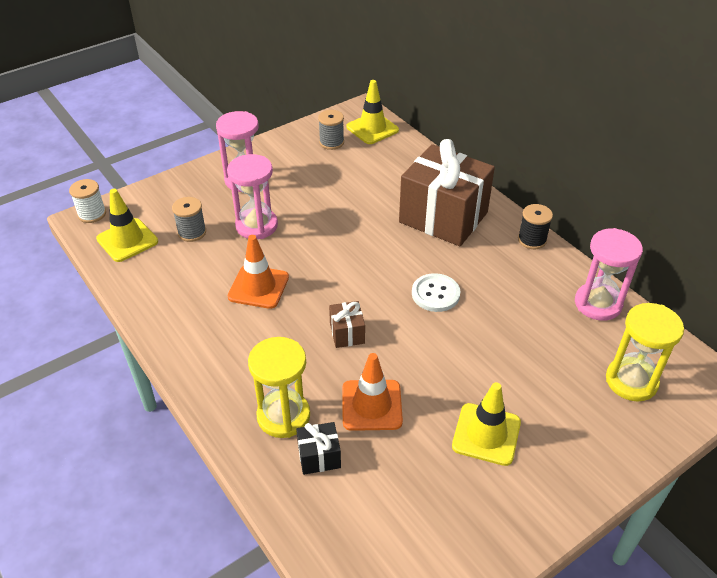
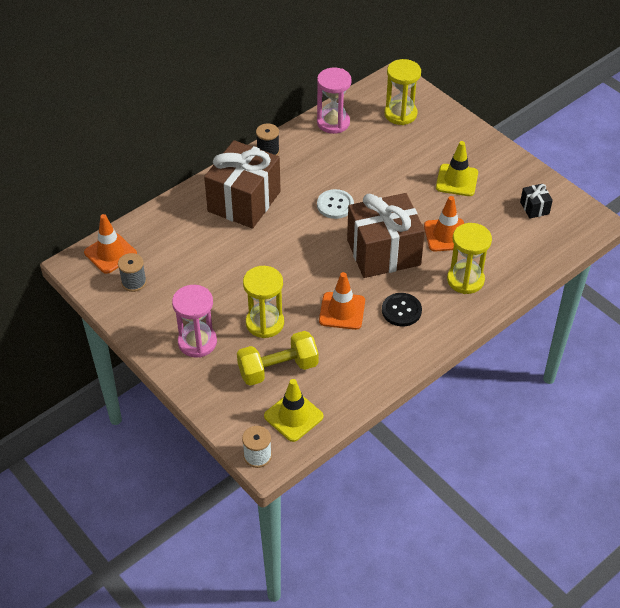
camera: 95 degrees left, 5 degrees up
(192, 232) = (278, 369): grey spool -> yellow dumbbell
(245, 341) = (401, 310): none -> black button
(256, 226) = (265, 323): pink hourglass -> yellow hourglass
(319, 457) = (493, 258): black gift -> black gift (534, 208)
(347, 333) = (383, 252): brown gift -> brown gift, size x2.41
(372, 129) = (110, 253): yellow traffic cone -> orange traffic cone

